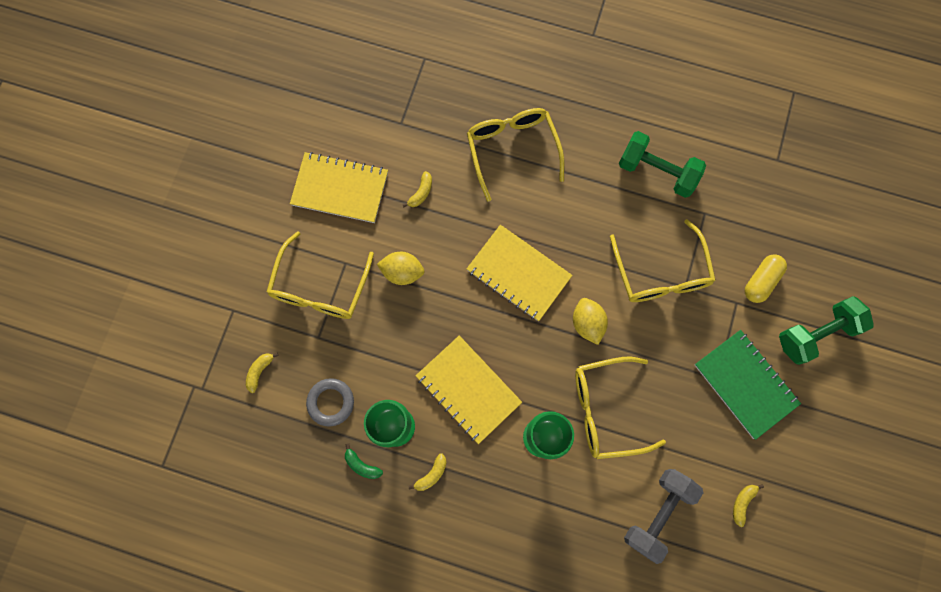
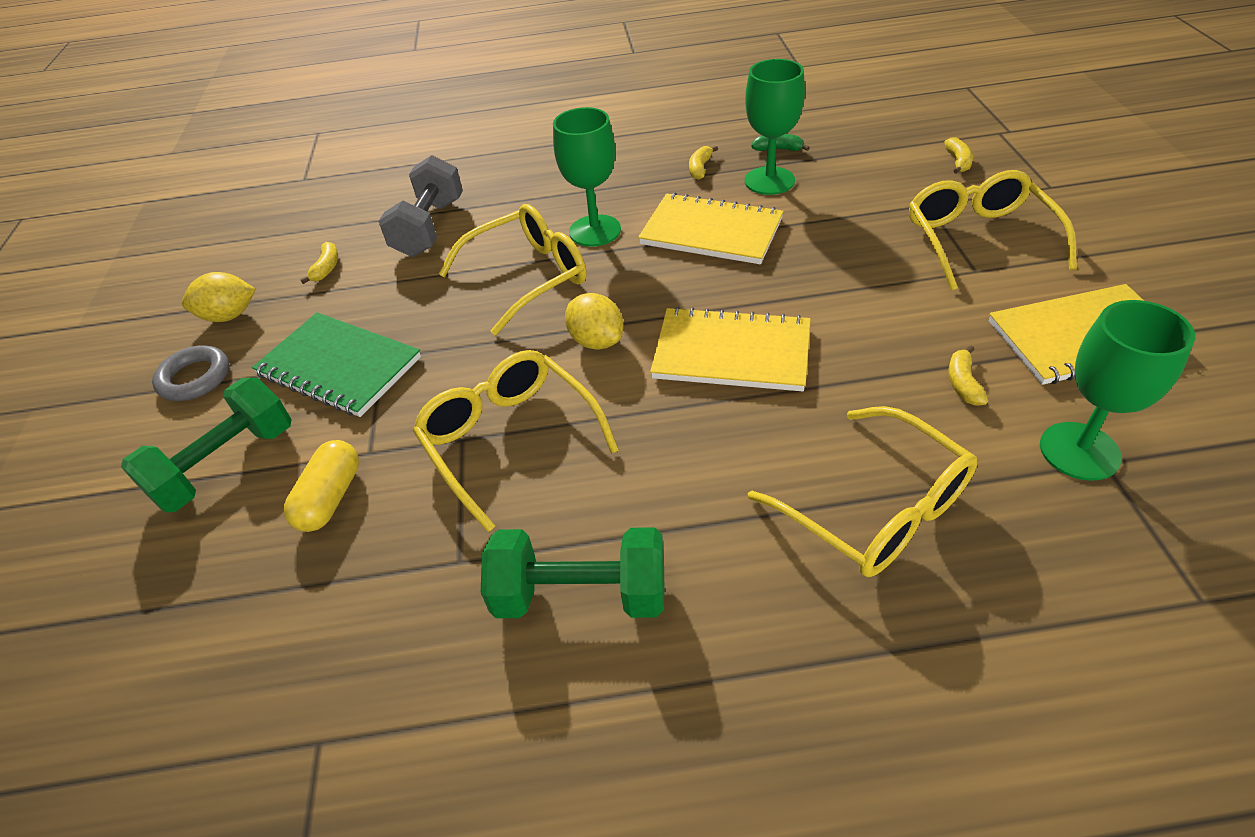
camera: 160 degrees right, 30 degrees down
(331, 402) = (856, 171): grey ring -> grey ring (195, 378)
(402, 272) = (893, 291): yellow lemon -> yellow lemon (229, 316)
(405, 133) = (1079, 451): none -> green goblet

